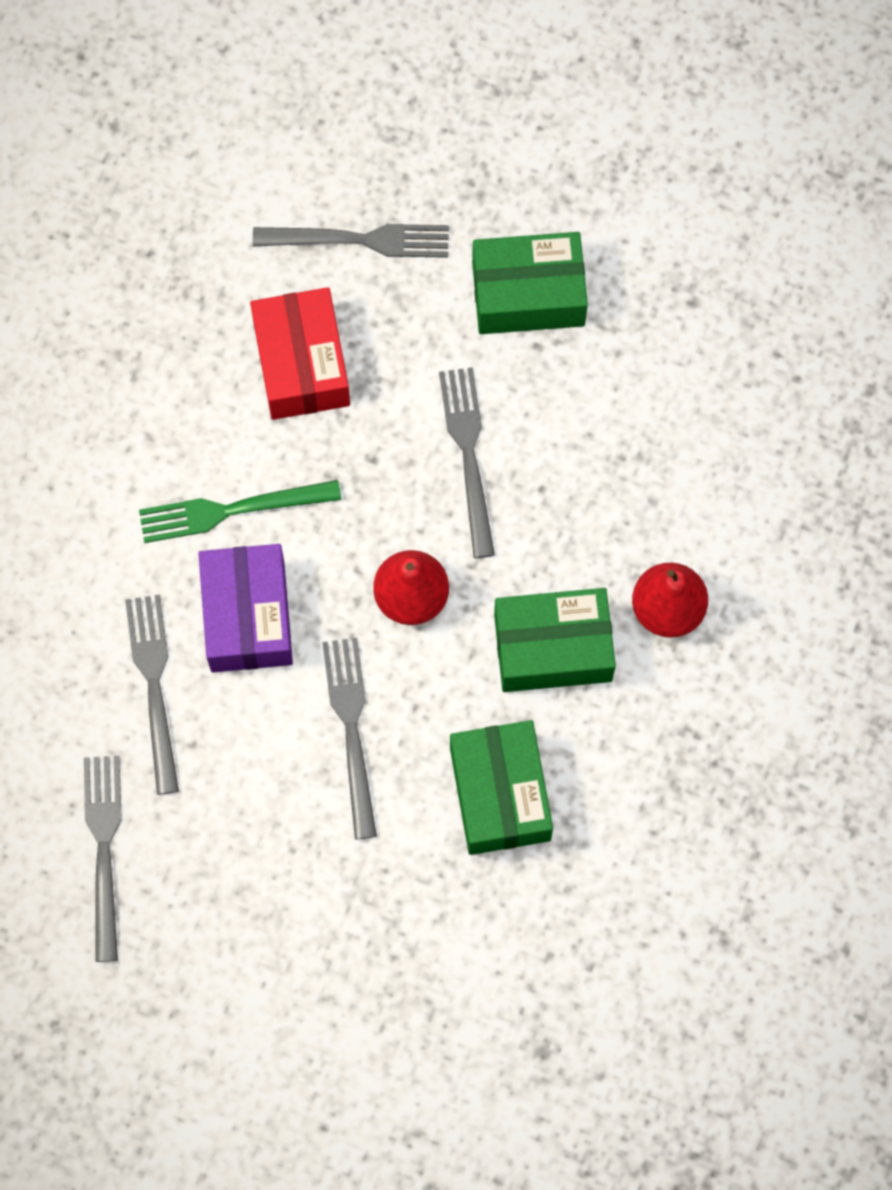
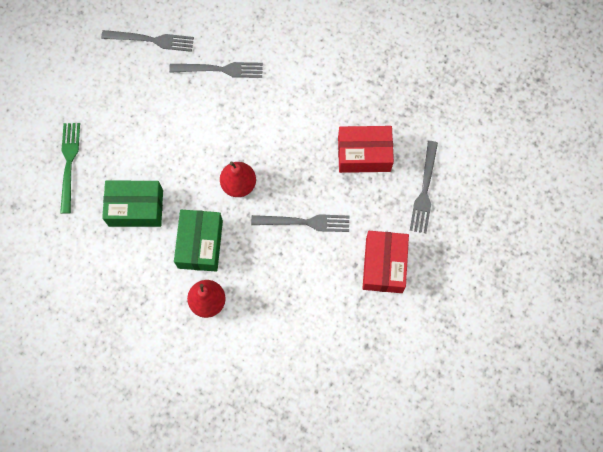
camera: 100 degrees right, 0 degrees up
(231, 510) = (296, 113): green fork -> green fork (69, 163)
(247, 616) = (244, 112): purple box -> none
(351, 729) = (181, 148): grey fork -> none
(528, 294) = (384, 265): green box -> red box

